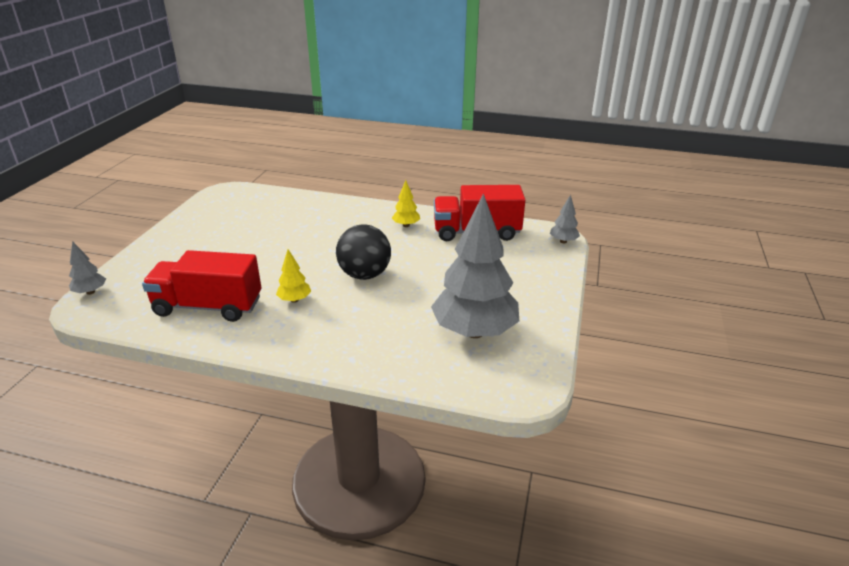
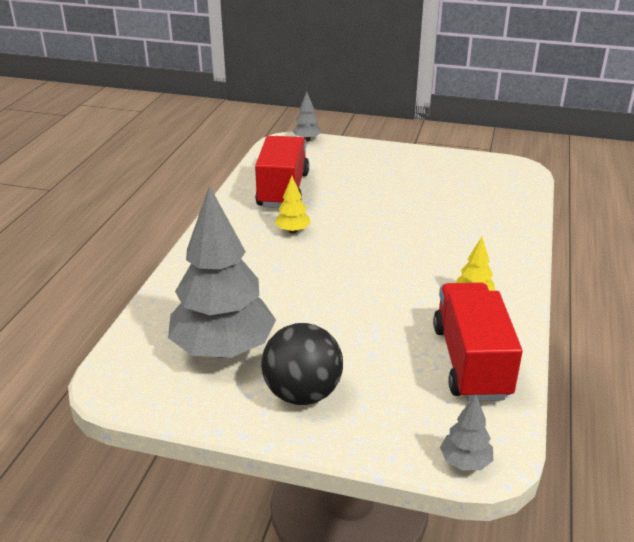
camera: 90 degrees right, 0 degrees up
(364, 275) = (343, 269): black ball -> black ball (302, 393)

